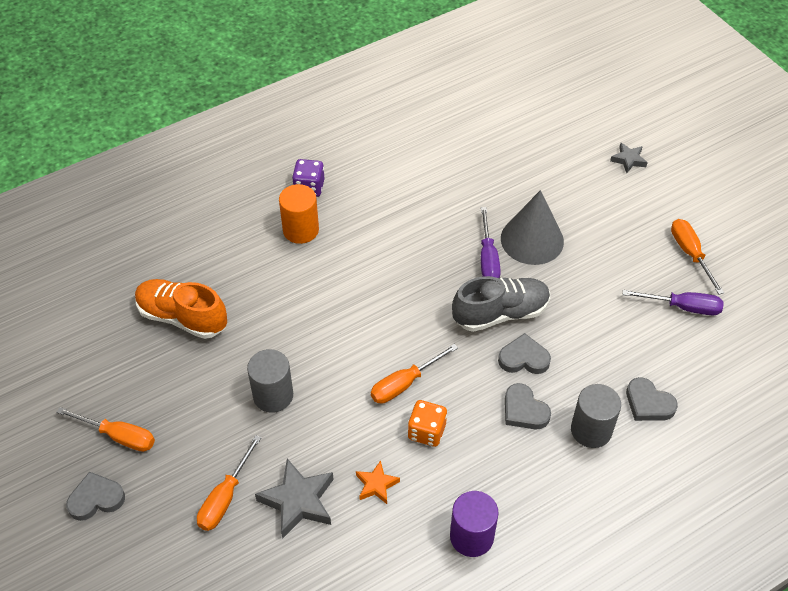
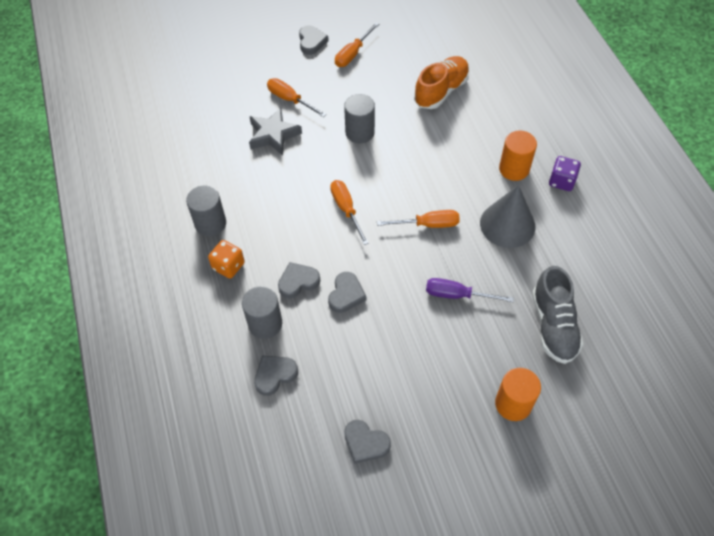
camera: 105 degrees right, 5 degrees up
(376, 485) = (269, 178): orange star -> none
(426, 431) = (301, 215): orange dice -> orange dice (228, 266)
(471, 536) = (210, 223): purple cylinder -> grey cylinder
(500, 313) = (395, 289): grey shoe -> grey shoe (553, 325)
(532, 240) = (473, 336): grey cone -> grey cone (507, 224)
(591, 201) = (513, 404): none -> orange cylinder
(628, 160) = (568, 462): grey star -> none
(682, 307) = (365, 443): purple screwdriver -> grey heart
(690, 254) = (428, 476): orange screwdriver -> orange screwdriver (428, 224)

